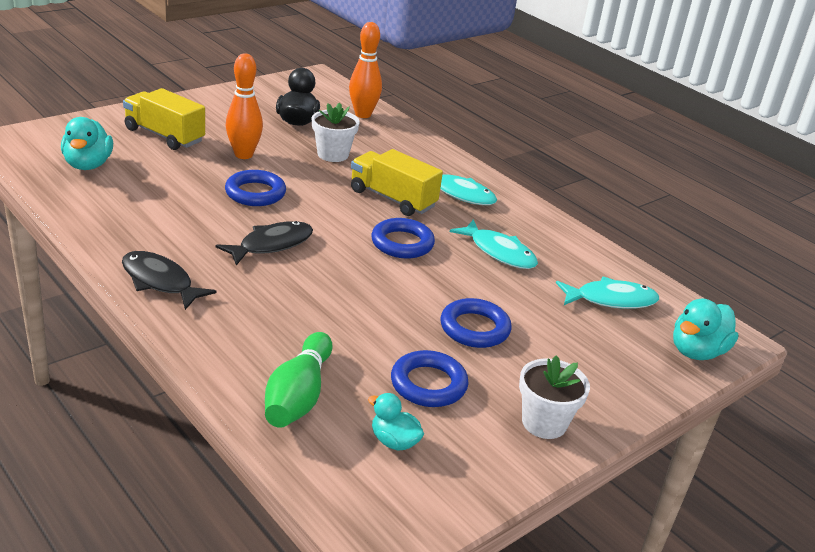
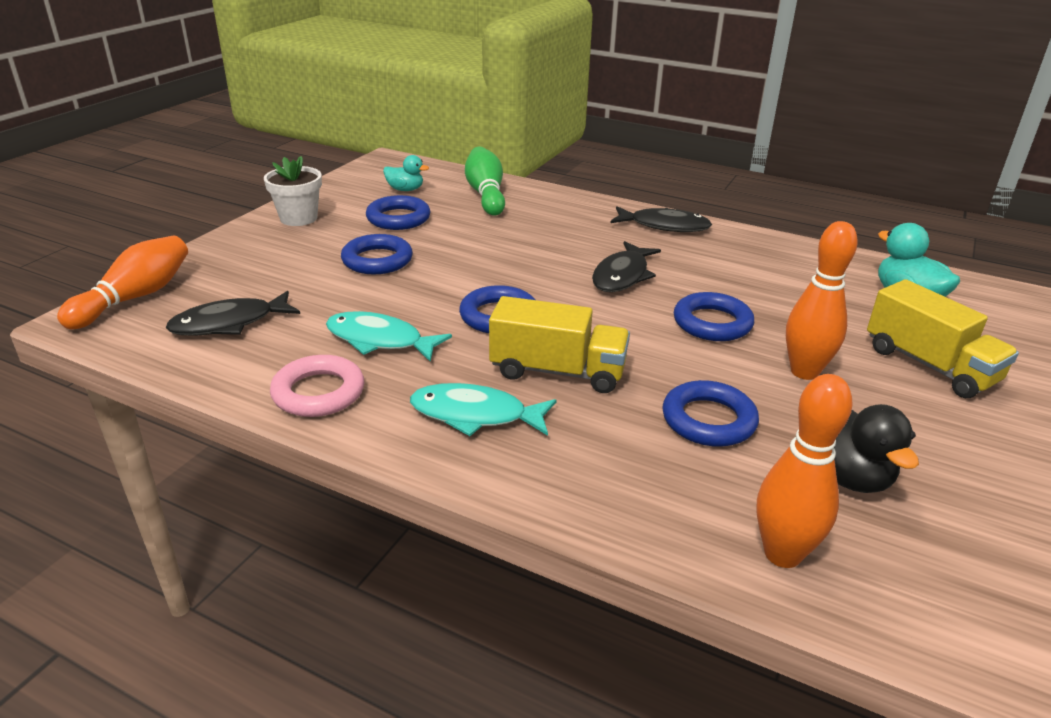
camera: 160 degrees right, 0 degrees up
(164, 135) = (929, 365): yellow truck -> yellow truck turned 45 degrees clockwise
(333, 154) = (708, 420): white flower pot -> blue ring
(548, 231) = (318, 392): none -> pink ring
(611, 300) = (229, 323): turquoise fish -> black fish
(697, 351) = (135, 297): turquoise duck -> orange bowling pin

